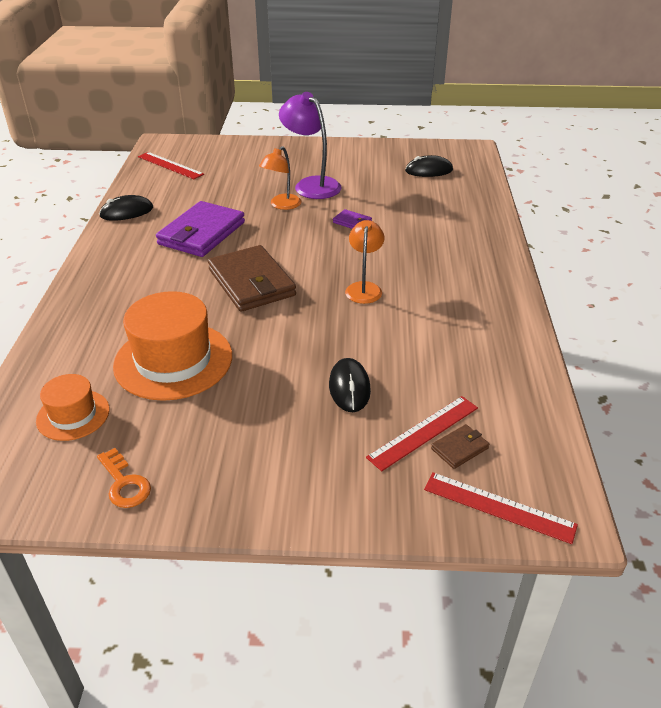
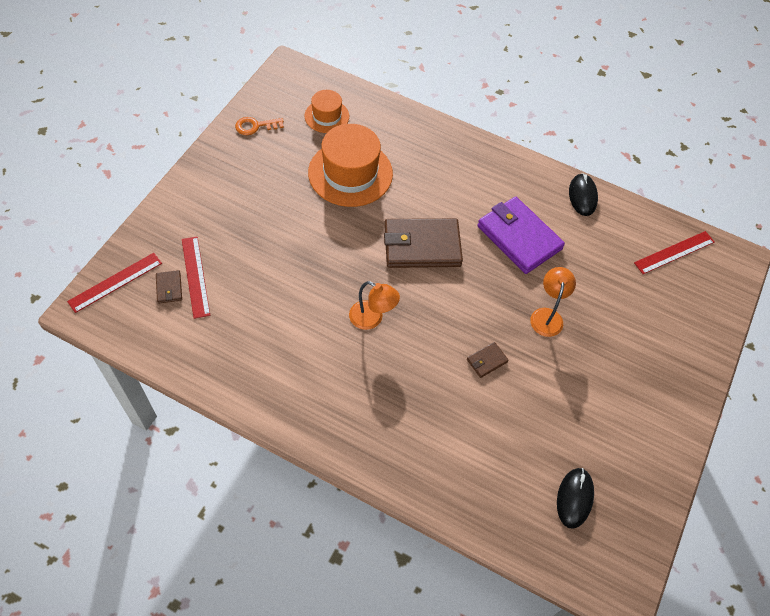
camera: 110 degrees right, 20 degrees up
(281, 205) = (547, 316): orange lamp -> orange lamp turned 45 degrees clockwise
(311, 184) = (583, 359): purple lamp -> none
(349, 387) = (262, 256): black mouse -> none
(352, 222) = (487, 361): purple wallet -> brown wallet

